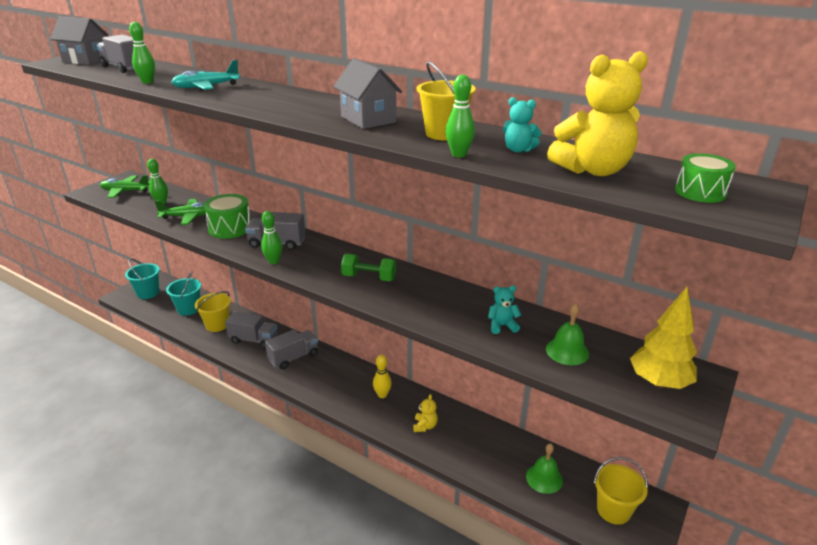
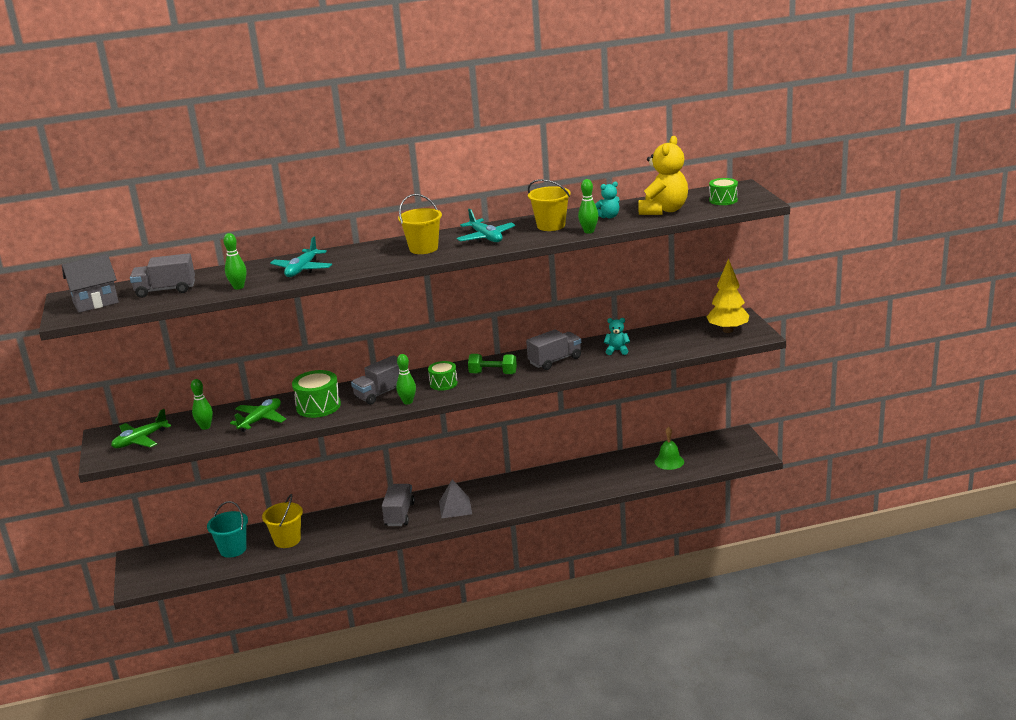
camera: 45 degrees left, 5 degrees down
(148, 293) = (160, 567): turquoise bucket -> none
(254, 340) = (343, 527): grey truck -> grey truck (555, 361)
(323, 262) = (443, 383): none -> green drum
(330, 381) = (455, 507): none -> grey pyramid
(368, 119) = (486, 237): grey house -> turquoise plane
(369, 278) = (493, 373): green dumbbell -> green dumbbell turned 45 degrees clockwise
(382, 395) = (507, 490): yellow bowling pin -> none
(425, 426) = (563, 485): yellow teddy bear -> none
(502, 326) = (617, 351): turquoise teddy bear -> turquoise teddy bear turned 60 degrees clockwise
(567, 351) = (668, 342): green bell -> none
(613, 510) = (721, 450): yellow bucket -> yellow bucket (423, 248)

